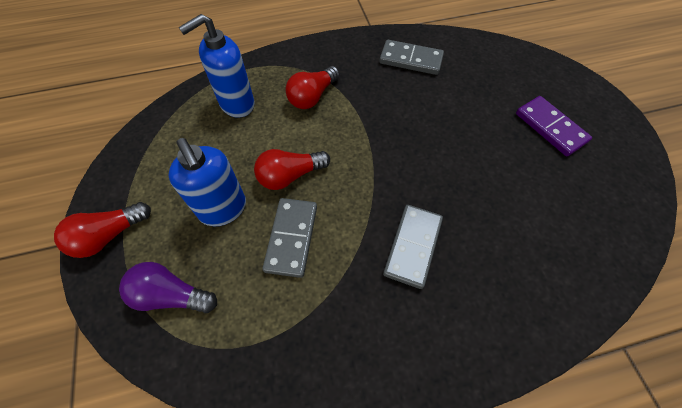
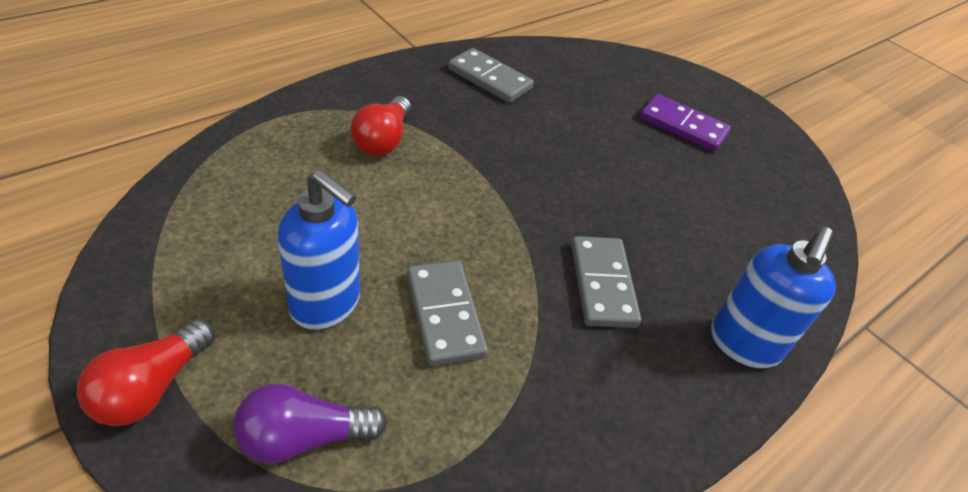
camera: 30 degrees left, 15 degrees down
(236, 104) = (275, 167): blue soap dispenser -> blue soap dispenser (743, 344)
(290, 176) = (402, 240): red light bulb -> none
(411, 60) = (490, 79): grey domino -> grey domino turned 45 degrees clockwise

